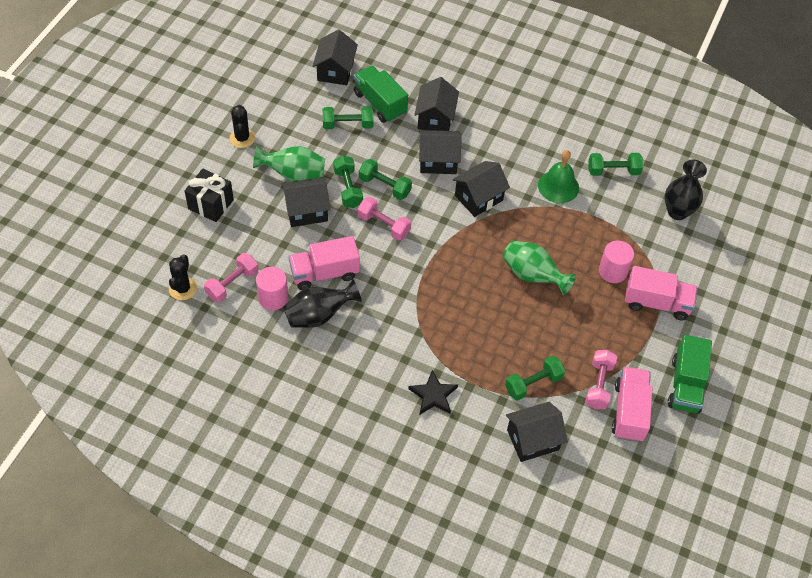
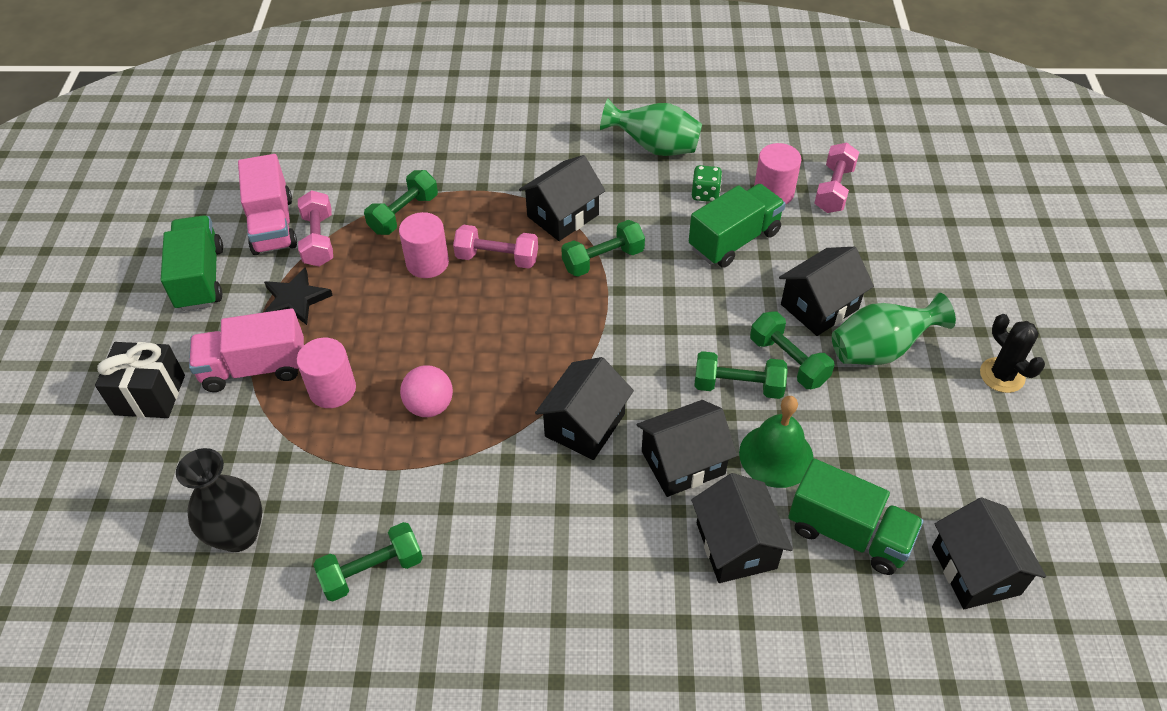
camera: 160 degrees right, 5 degrees down
(183, 288) = (884, 165): black cactus -> none
(211, 204) = (949, 267): black gift -> black gift (150, 395)
(319, 315) = (705, 194): black vase -> green dice
(324, 273) = (734, 240): pink truck -> green truck
(348, 125) = (869, 467): green dumbbell -> green dumbbell (603, 260)
(384, 225) = (700, 328): pink dumbbell -> pink dumbbell (497, 258)
(433, 395) = (520, 164): black star -> black star (295, 300)
(530, 336) = (427, 263): none -> pink cylinder
(532, 276) = (452, 339): green vase -> green vase (655, 147)
(533, 439) = (385, 162): black house -> black house (563, 215)
(558, 186) = (462, 498): green bell -> green bell (776, 455)
(559, 240) = (429, 406): none -> pink ball

